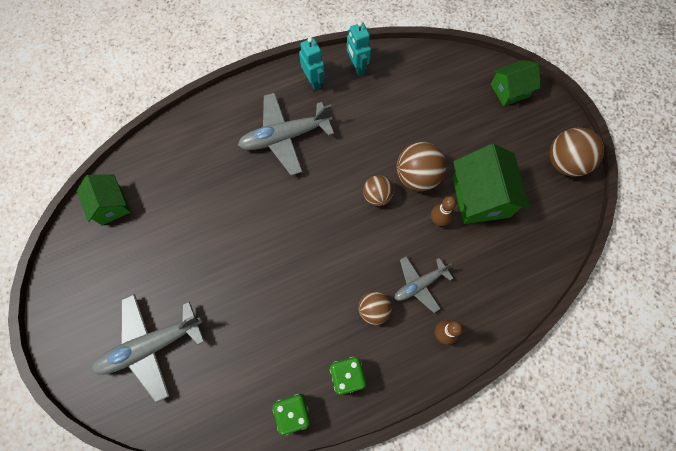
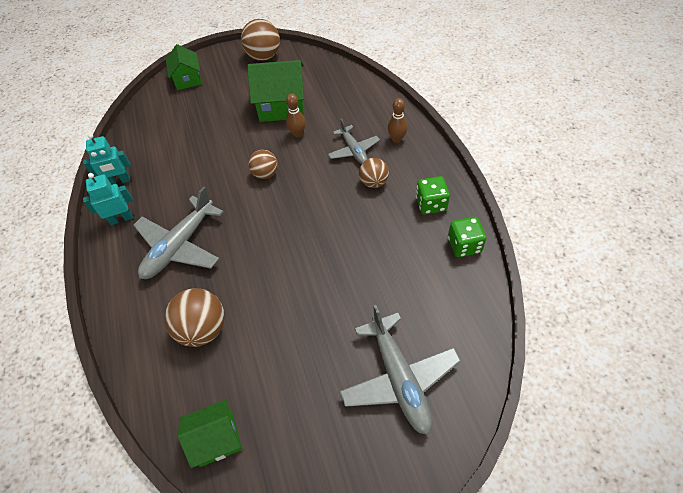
camera: 80 degrees left, 15 degrees down
(285, 137) = (180, 246): grey plane -> grey plane turned 45 degrees clockwise
(417, 177) = (253, 144): brown ball -> brown ball (203, 329)

